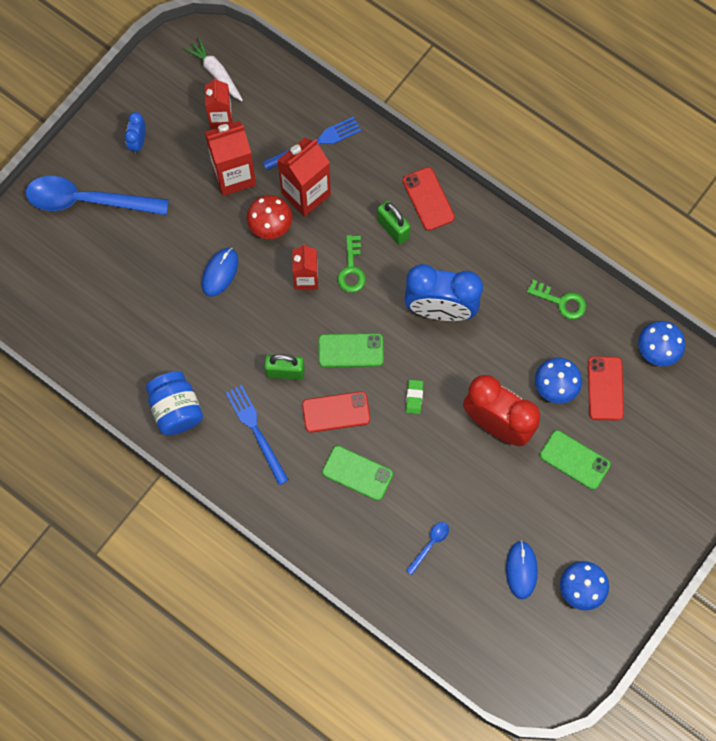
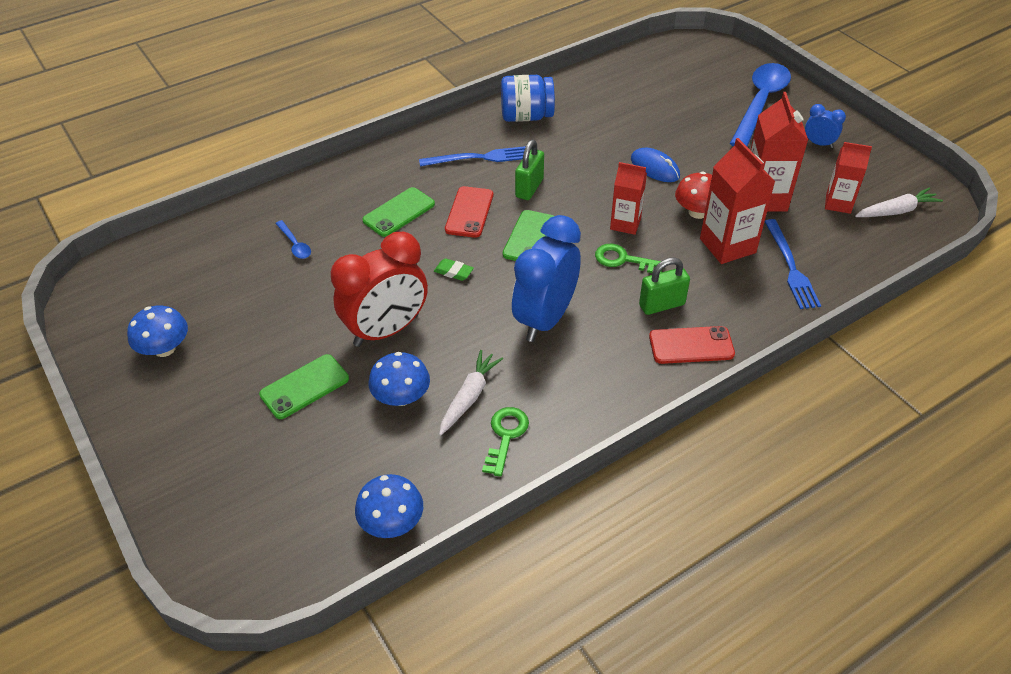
camera: 110 degrees right, 25 degrees down
(521, 570) = (220, 305): blue mouse -> none
(537, 338) = (469, 396): none -> white carrot
(561, 301) = (505, 436): green key -> green key turned 150 degrees clockwise
(605, 388) = (371, 445): red phone -> none

